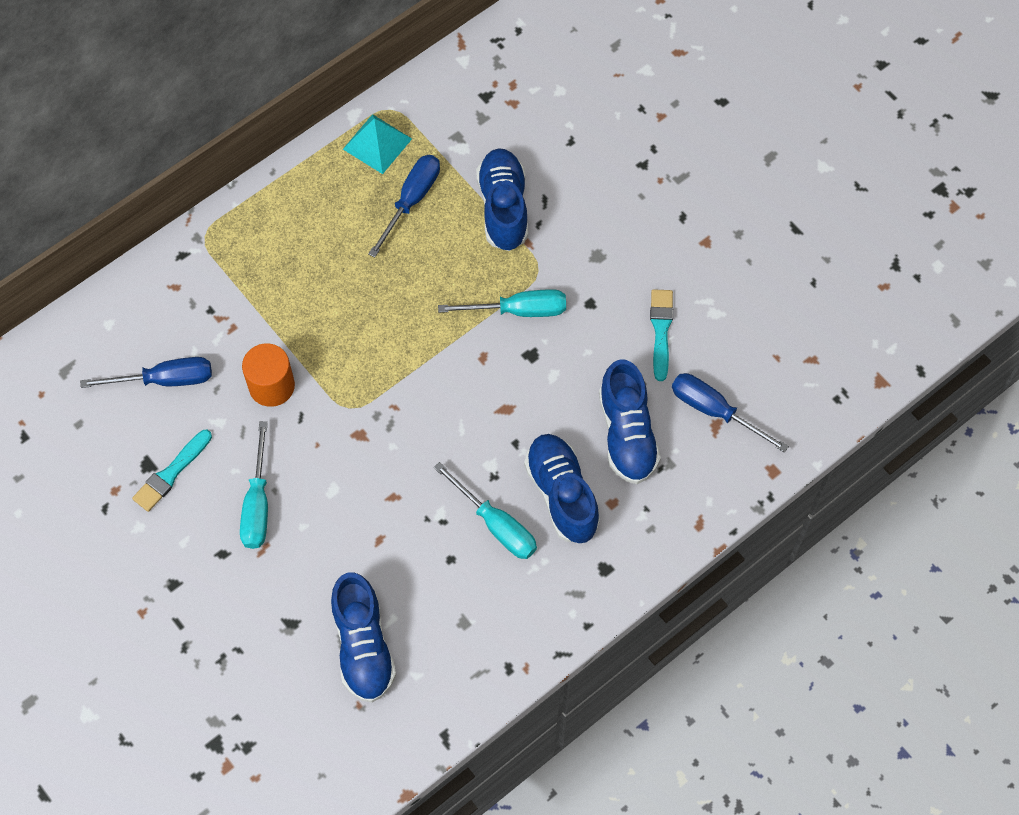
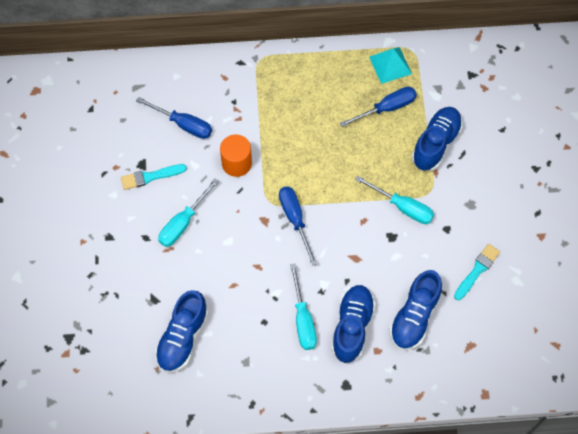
camera: 35 degrees right, 0 degrees up
(714, 411) = (475, 337): blue screwdriver -> blue screwdriver (295, 220)

